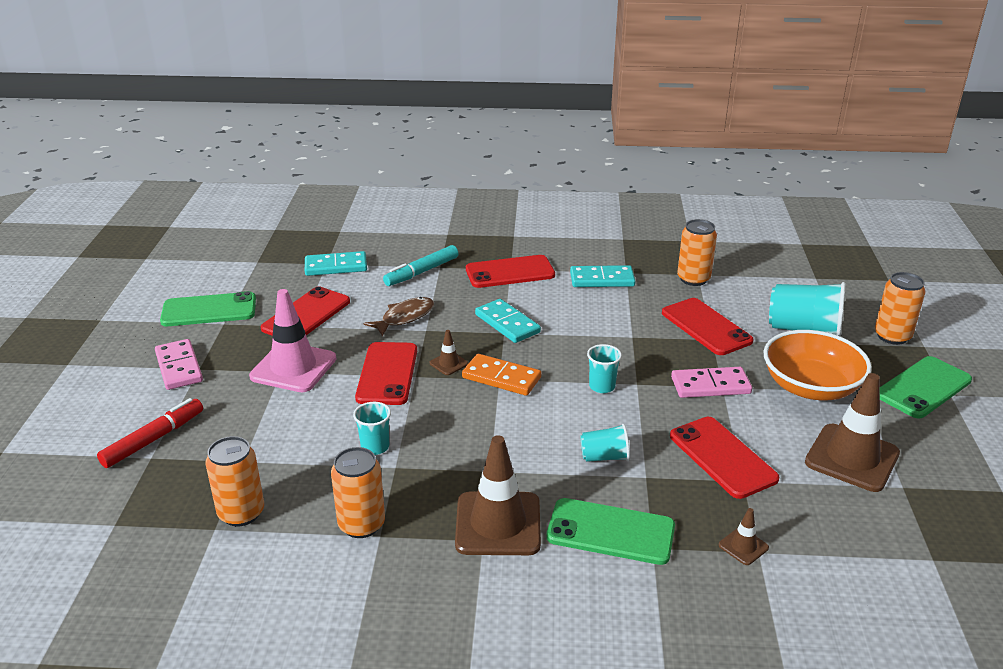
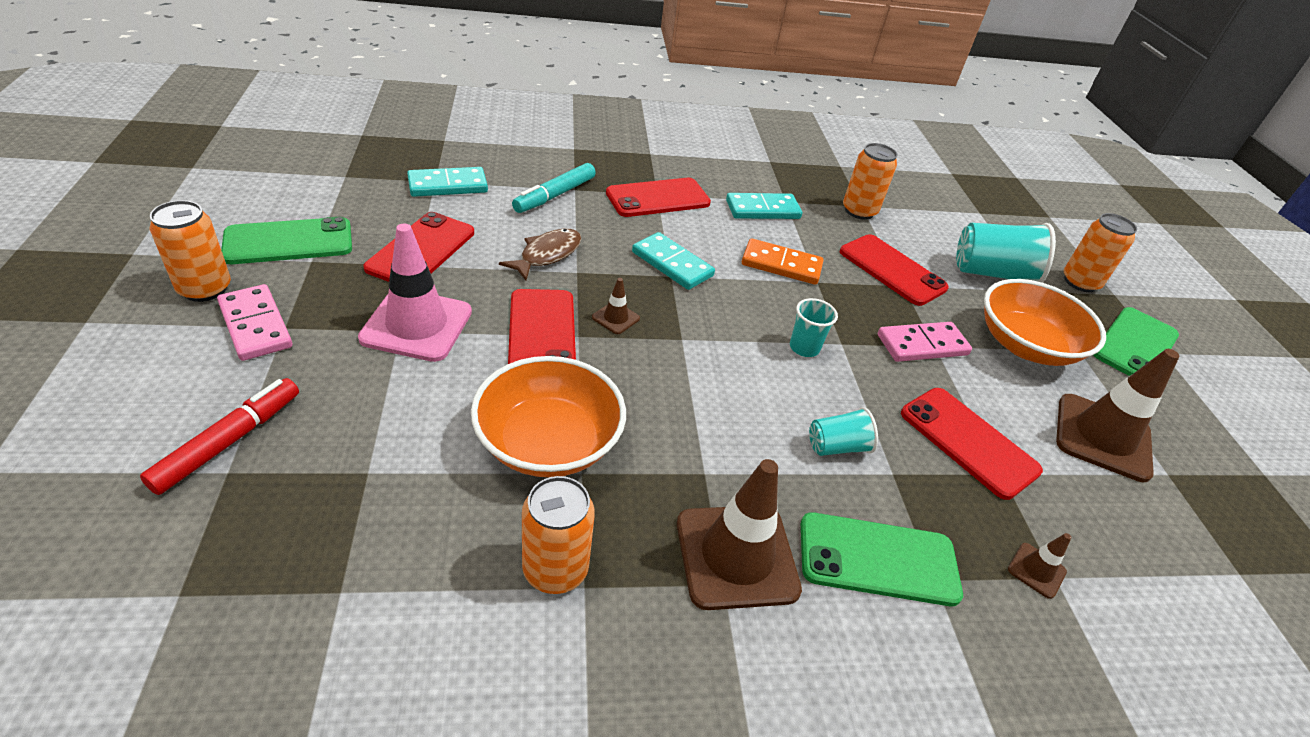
camera: 15 degrees left, 10 degrees up
(241, 513) = (377, 561): orange can -> orange can (205, 289)
(375, 447) = (548, 442): turquoise cup -> orange bowl
(501, 378) = (684, 337): orange domino -> orange domino (781, 265)

